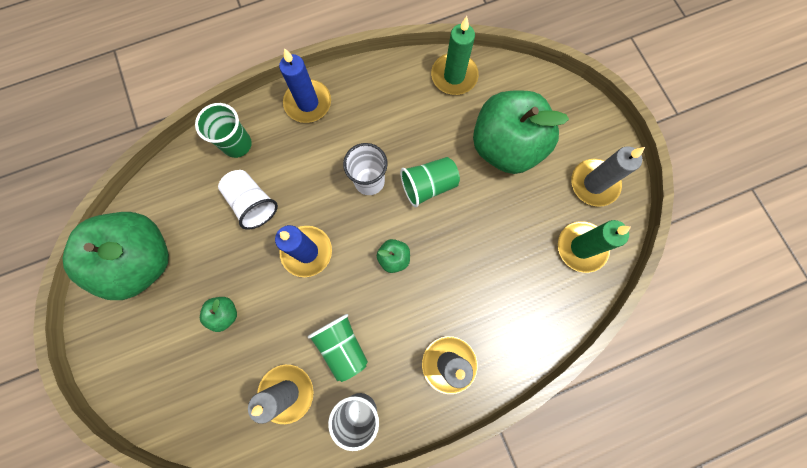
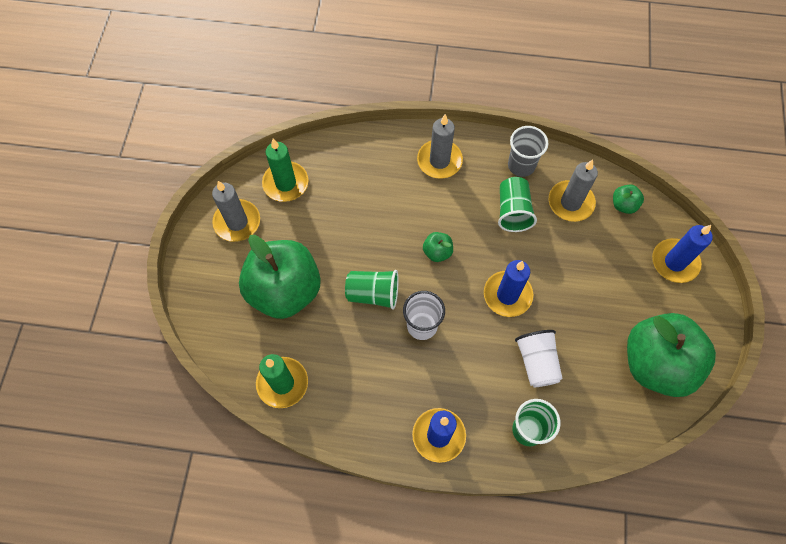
camera: 150 degrees left, 10 degrees down
(152, 381) = (674, 262): none -> blue candle
(225, 314) = (598, 282): green apple -> green apple (623, 205)

